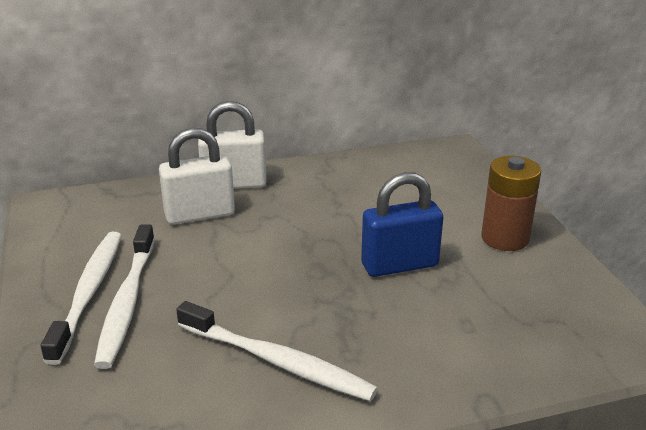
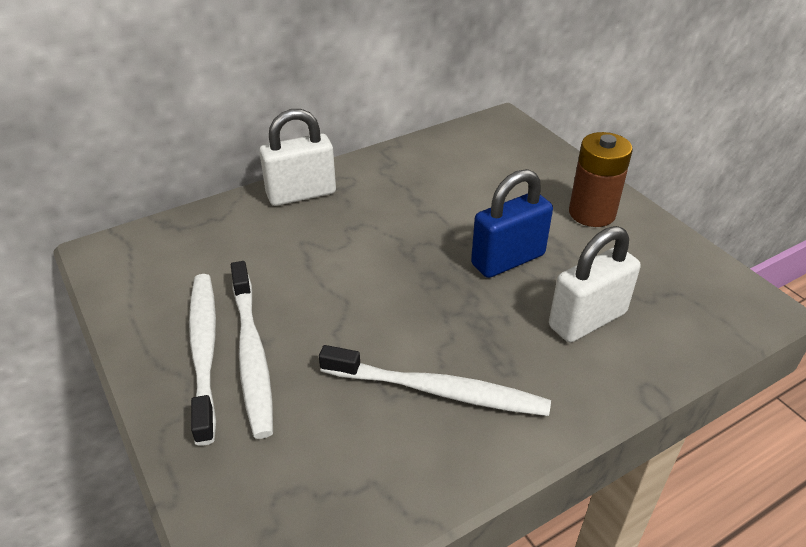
camera: 15 degrees left, 10 degrees up
(200, 214) = (281, 236): white padlock -> white padlock (587, 320)

